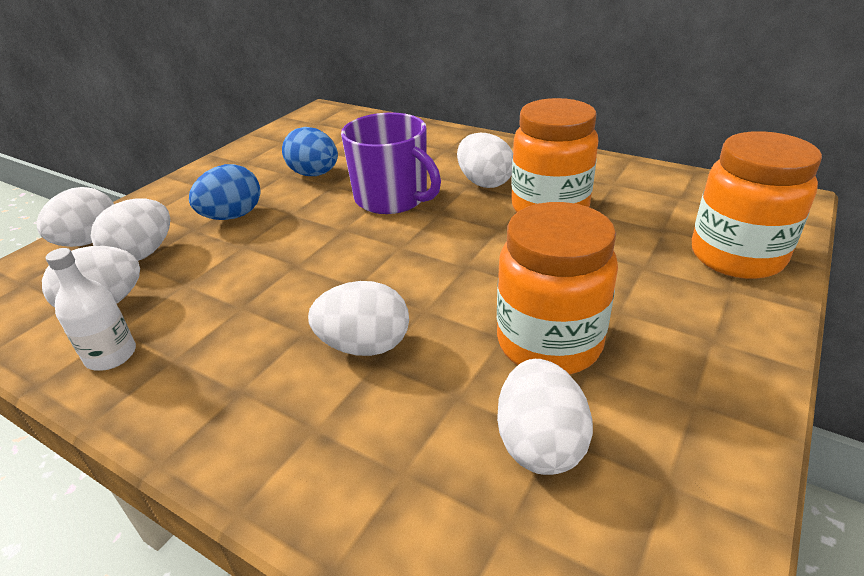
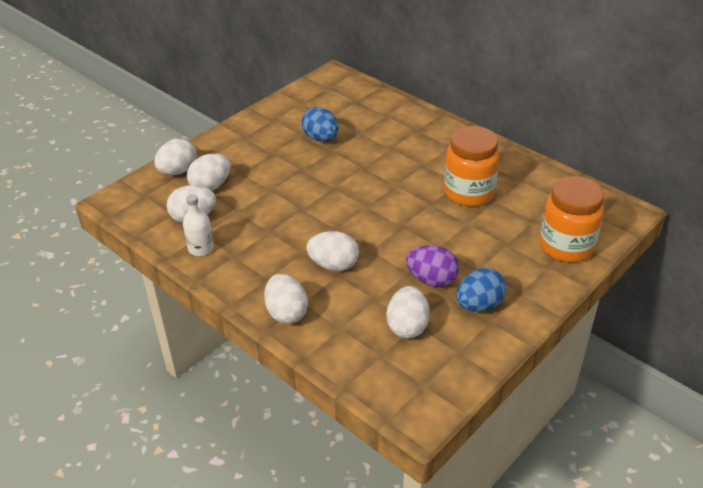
camera: 10 degrees right, 5 degrees up
(232, 216) = (265, 166): blue egg -> blue egg (479, 305)
(392, 198) = (369, 168): purple mug -> none
(484, 182) = (434, 164): white egg -> white egg (286, 313)
(549, 343) = (431, 280): orange jar -> purple egg

